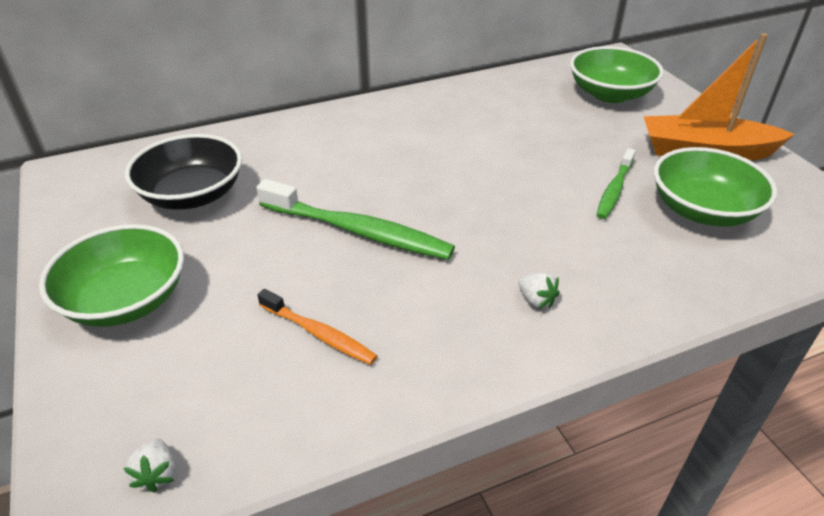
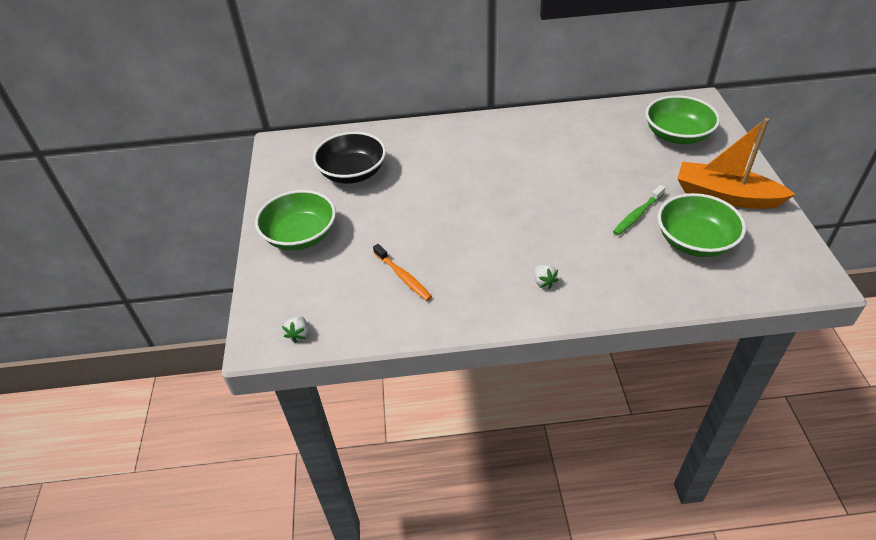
camera: 20 degrees right, 5 degrees up
(358, 231) = (448, 215): green toothbrush -> none

